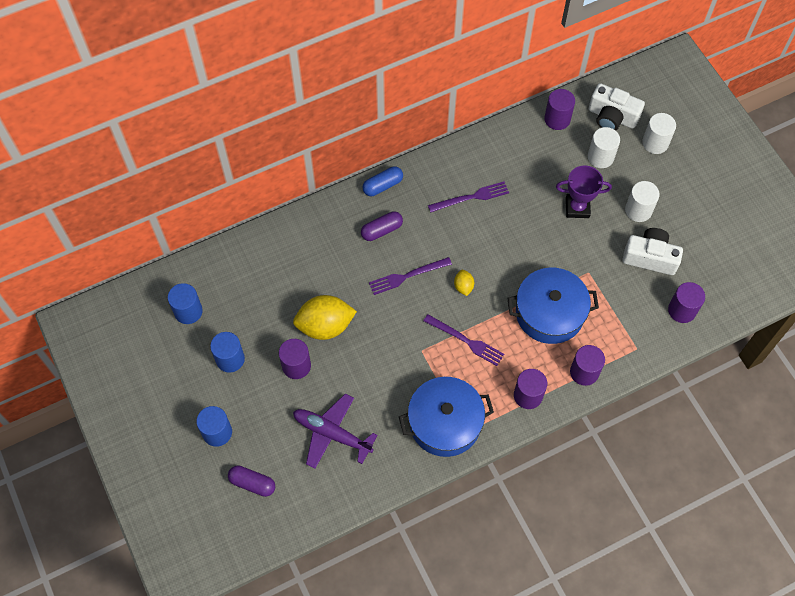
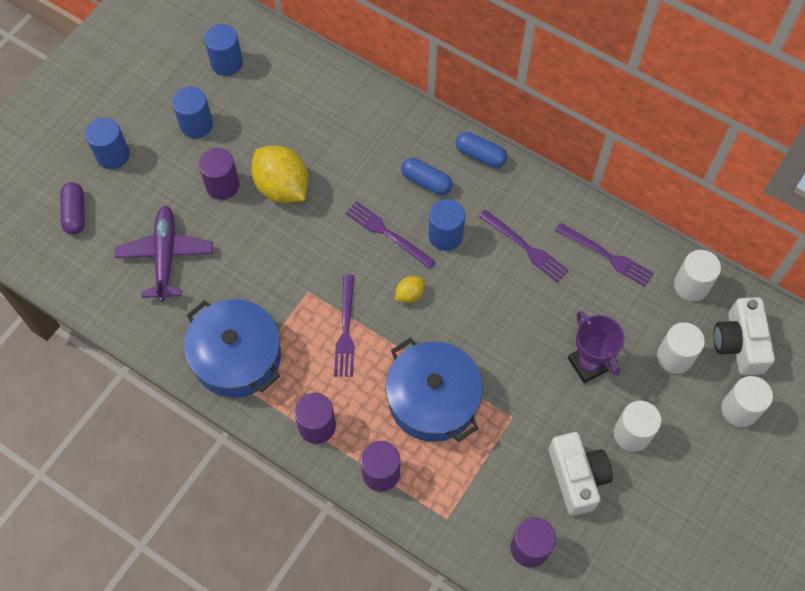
camera: 60 degrees right, 0 degrees up
(382, 230) = (426, 182): purple capsule -> blue capsule
(432, 241) = (445, 236): none -> blue cylinder
(507, 154) = (606, 256): none -> purple fork
(557, 119) = (691, 285): purple cylinder -> white cylinder

